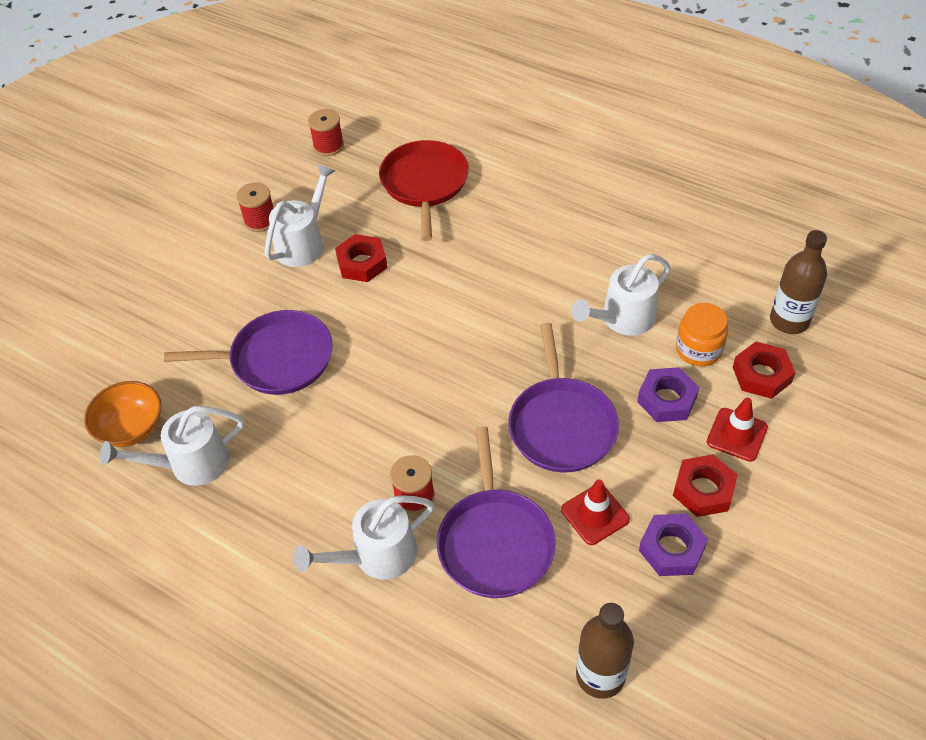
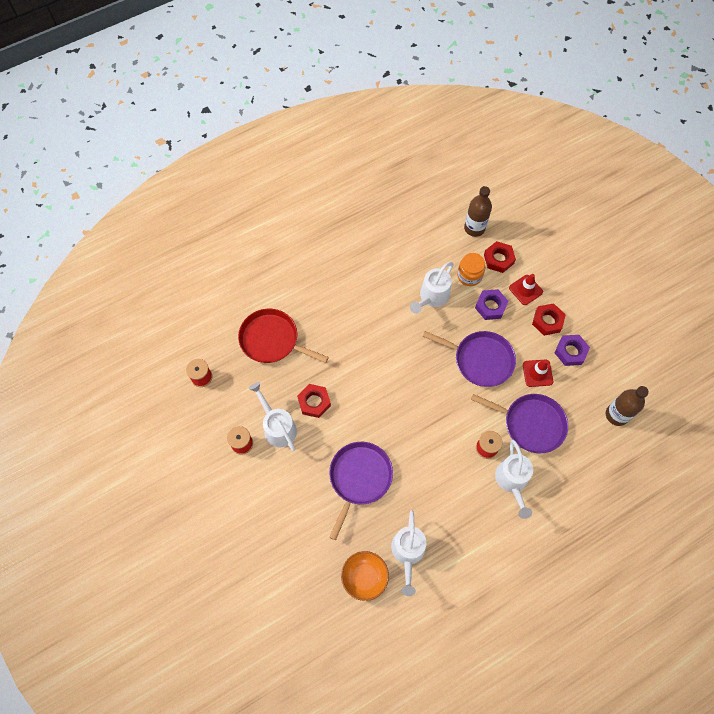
camera: 65 degrees left, 15 degrees up
(622, 320) = (431, 297): white watering can -> white watering can turned 45 degrees clockwise

